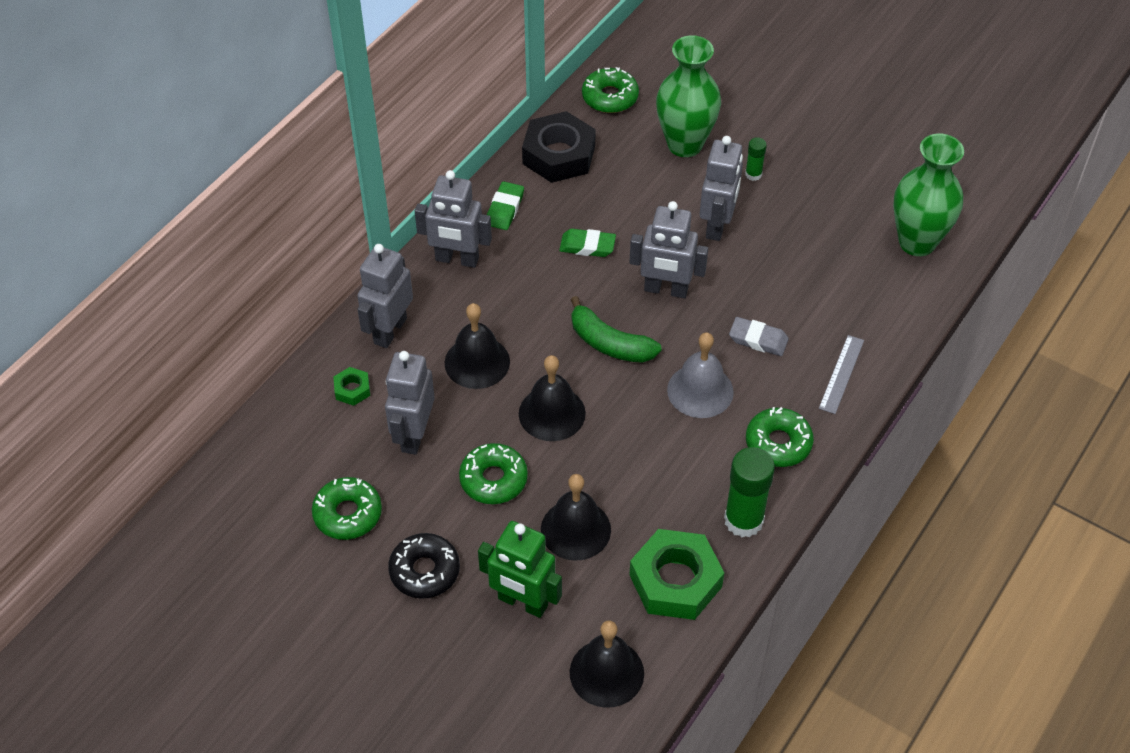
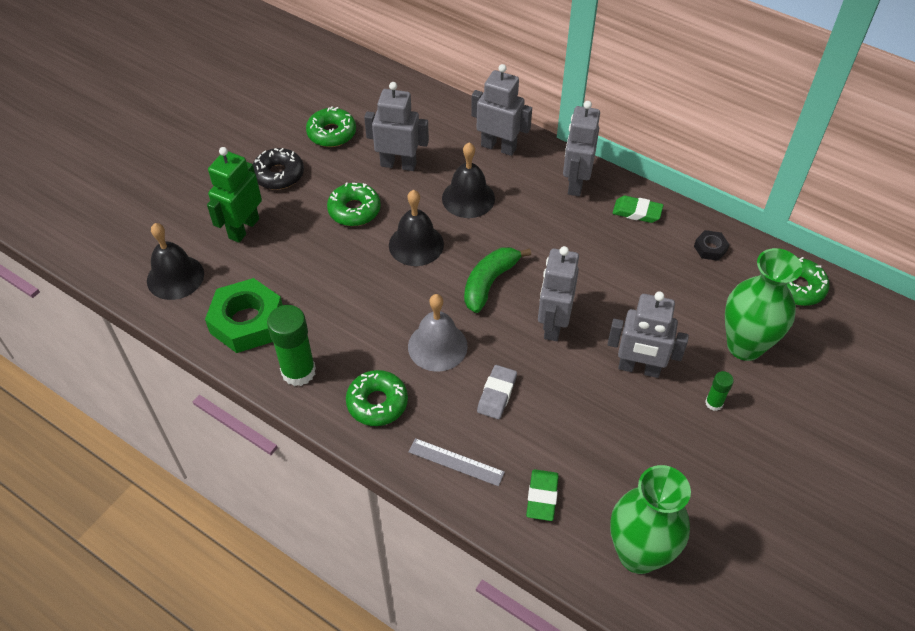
camera: 90 degrees right, 0 degrees up
(352, 389) = (442, 129): green nut -> none
(559, 155) = (710, 248): black nut -> black nut, size x0.46
(575, 529) = (303, 259): black bell -> none
(587, 246) = (600, 268): green eraser -> green eraser (542, 497)

